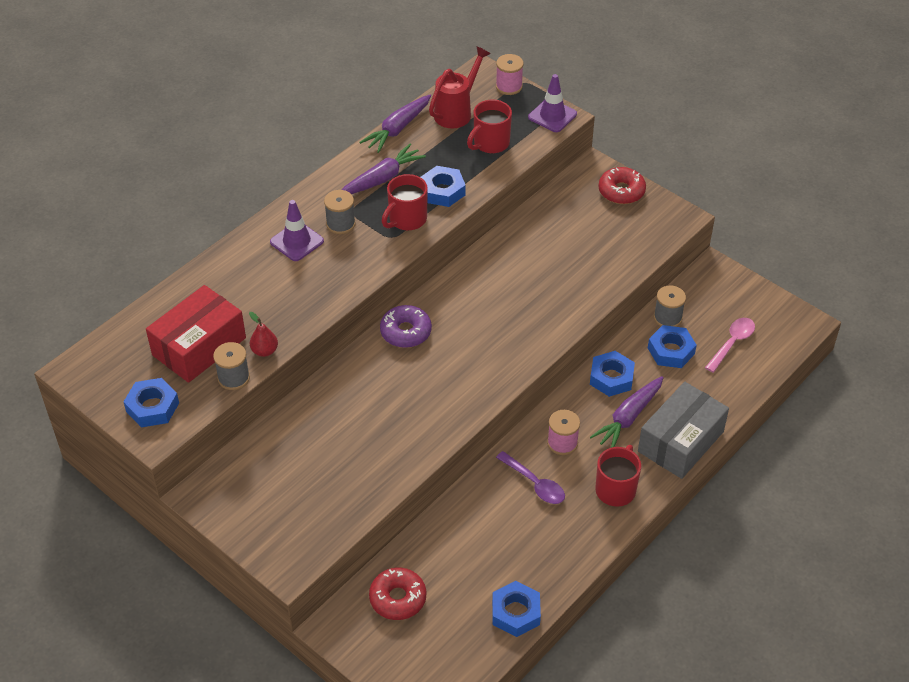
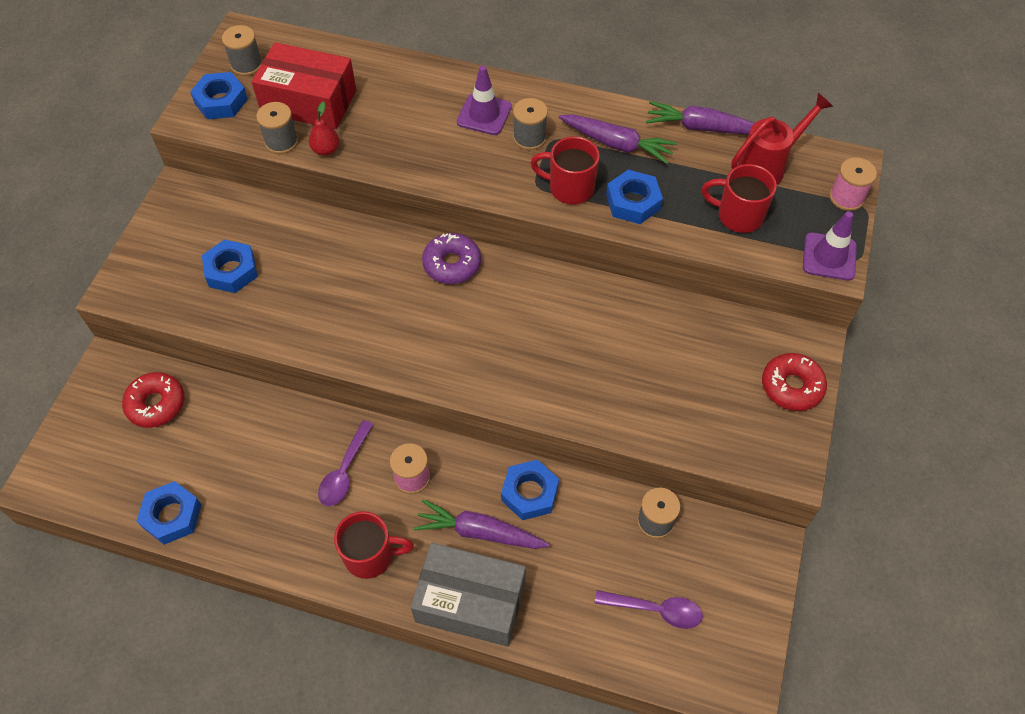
camera: 65 degrees right, 10 degrees up
(119, 377) = (246, 65): none -> grey spool
(457, 112) = (767, 167): red watering can -> red watering can turned 45 degrees counterclockwise
(671, 351) = (604, 543): blue nut -> blue nut (231, 271)
(732, 343) = (655, 610): pink spoon -> purple spoon

